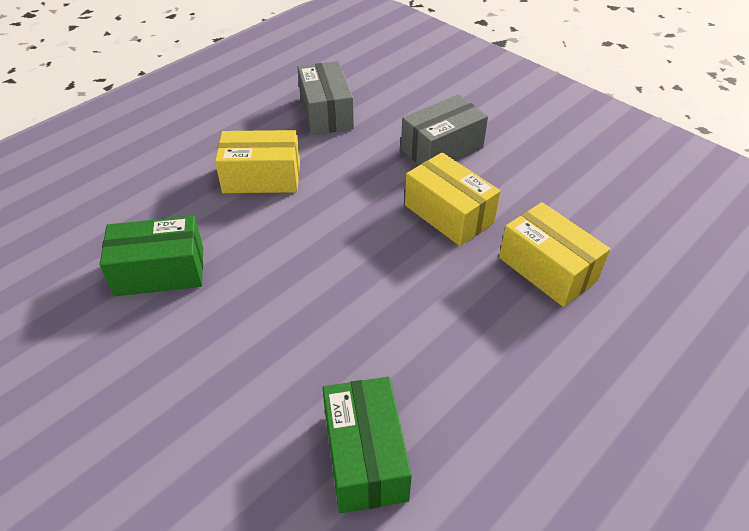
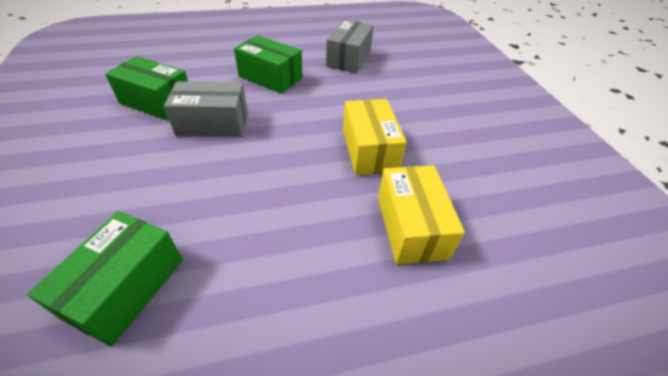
camera: 30 degrees right, 0 degrees up
(262, 177) = (270, 77): yellow box -> green box
(442, 148) = (407, 107): grey box -> grey box (213, 123)

